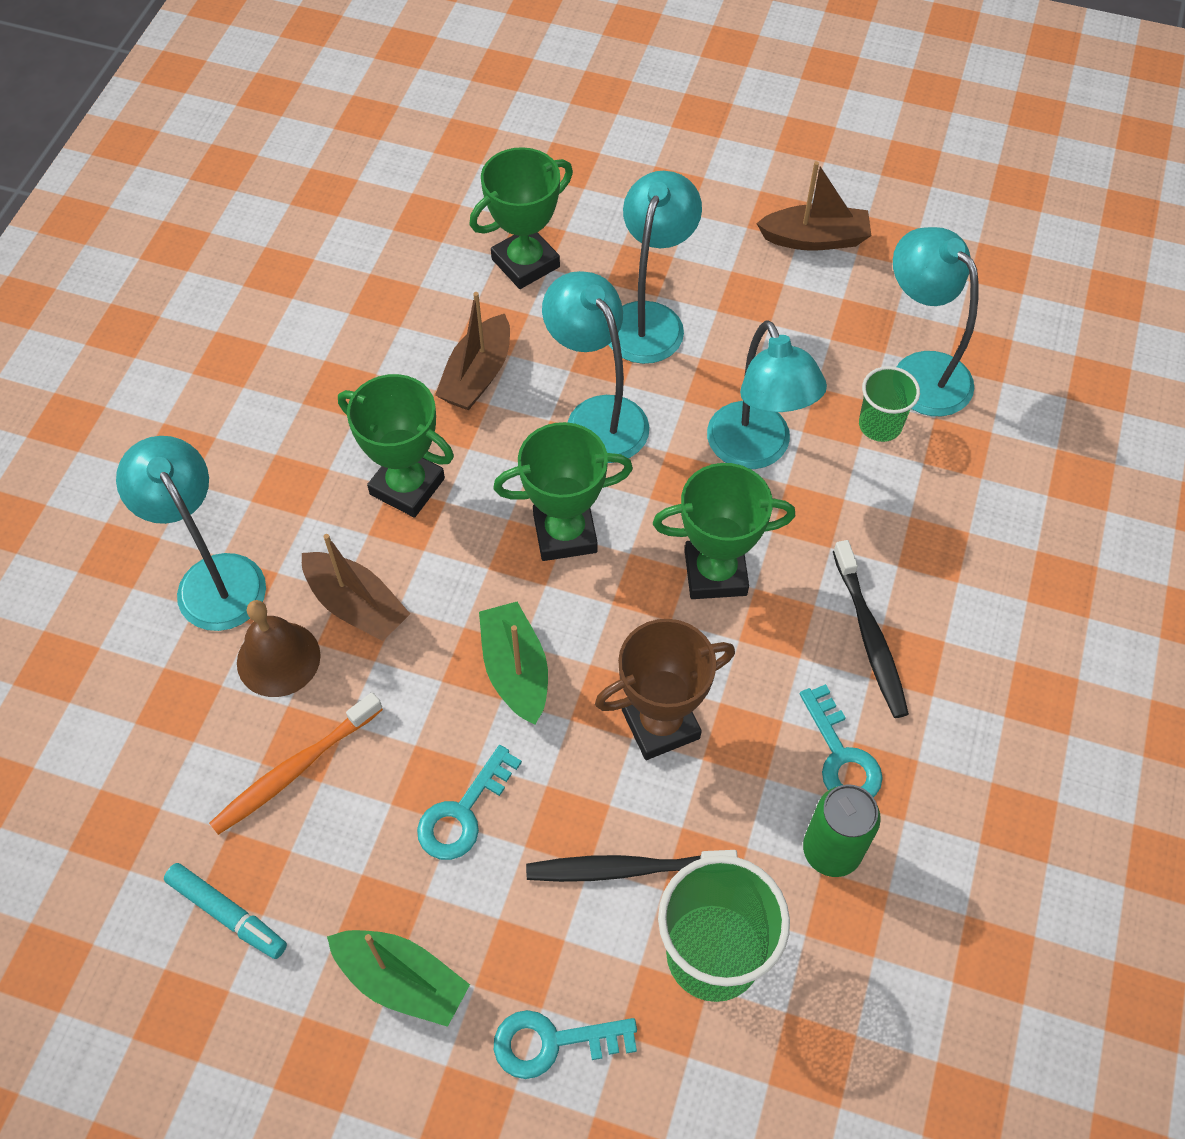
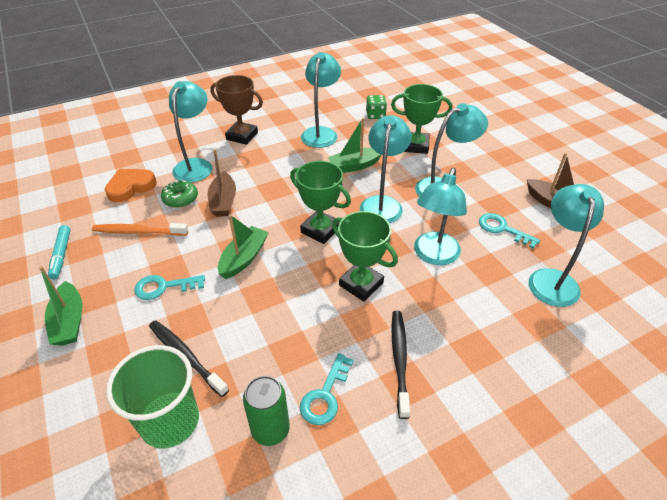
camera: 45 degrees right, 15 degrees down
(157, 710) = (130, 187): none -> orange heart
(278, 659) = (180, 199): brown bell -> green donut
(343, 346) = (321, 133): none -> turquoise lamp
(389, 240) = (375, 115): none -> green dice
(407, 486) = (287, 181): green trophy -> none
(477, 375) = (354, 166): brown boat -> green boat
(552, 1042) = (76, 392): turquoise key -> turquoise key (502, 229)
(660, 724) = (268, 318): brown trophy -> brown trophy (242, 136)
(869, 636) = (399, 360): black toothbrush -> black toothbrush turned 150 degrees clockwise
(880, 425) = (506, 285): green cup -> none

